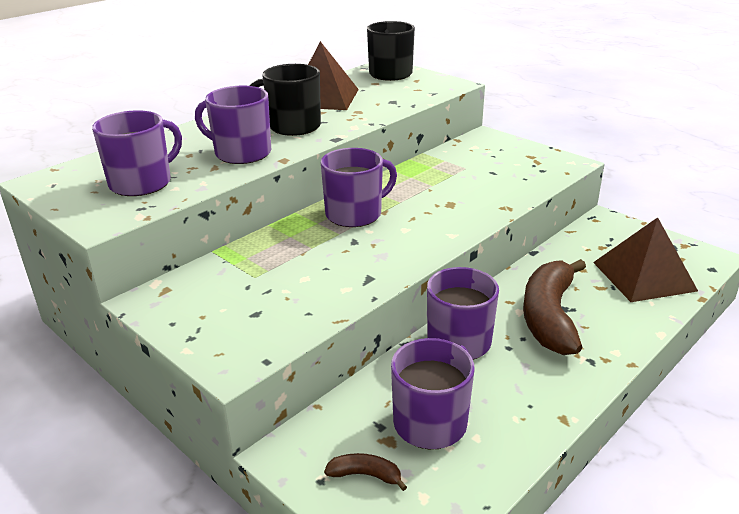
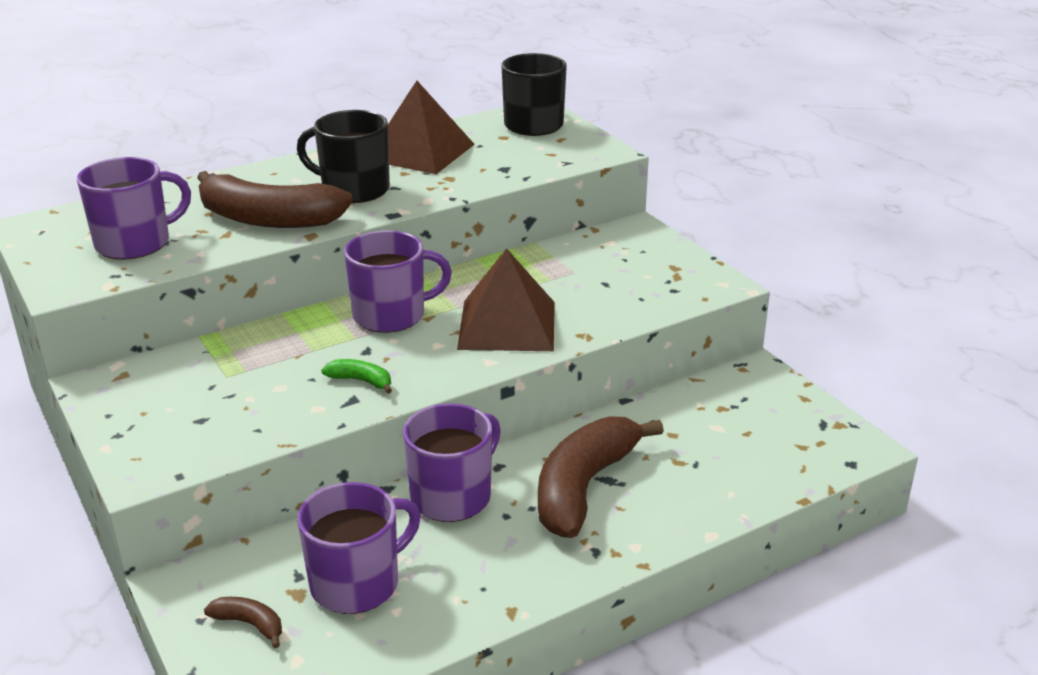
camera: 15 degrees right, 0 degrees up
(241, 153) = (268, 219): purple mug -> brown banana
(366, 263) = (361, 381): none -> green banana
(643, 276) = (747, 457): brown pyramid -> brown pyramid (507, 325)

